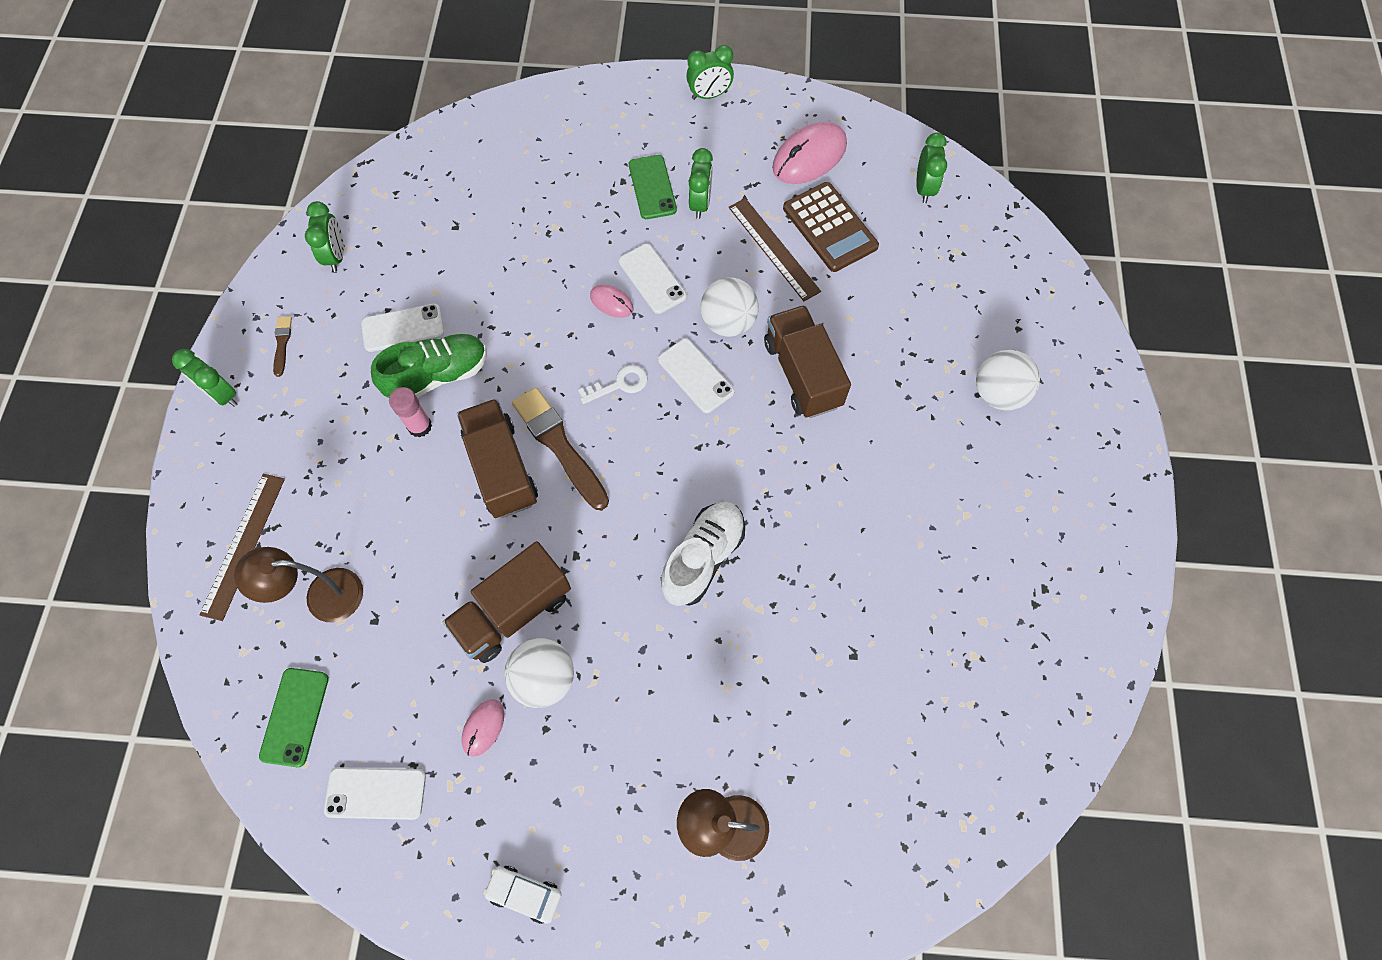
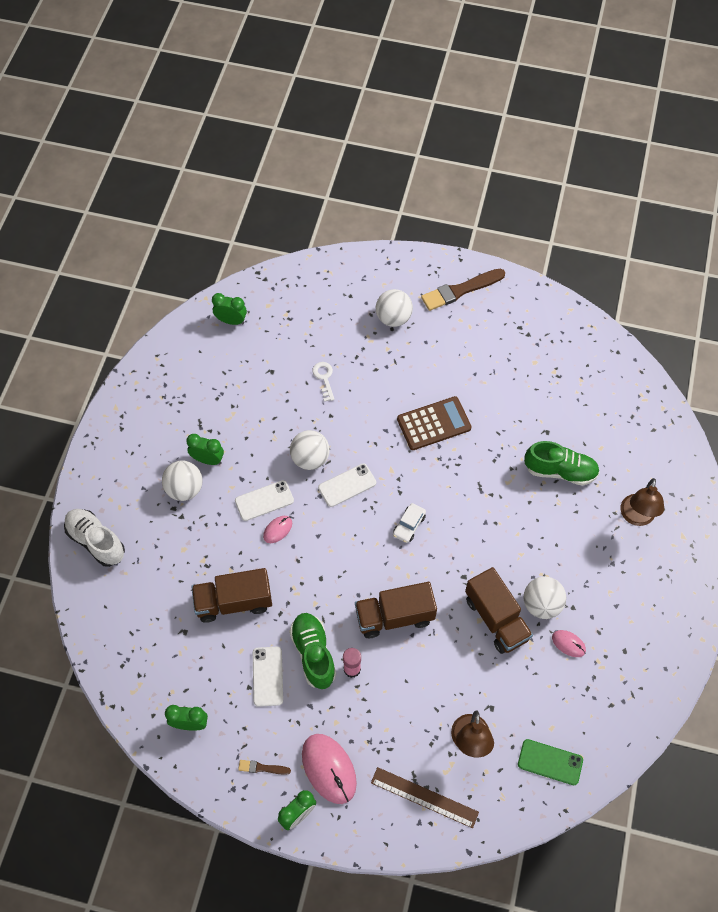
camera: 80 degrees left, 5 degrees down
(375, 793) = (602, 712): white phone -> none
(525, 893) = (666, 629): white car -> white car (409, 525)
(559, 445) = (383, 577): brown brush -> brown brush (460, 290)
(619, 384) = (344, 533): white key -> white key (324, 378)
(652, 187) = (185, 489): green phone -> white ball
(703, 558) = (476, 502): white shoe -> white shoe (96, 541)
(709, 95) = (110, 437): green clock -> none
(773, 249) = (257, 420): brown ruler -> none
(785, 685) = (560, 471): none -> green shoe
(802, 374) = (358, 422): brown truck -> brown truck (234, 602)
(809, 156) = (185, 383): pink mouse -> pink mouse (329, 769)
(830, 227) = (249, 383): brown calculator -> brown calculator (434, 424)

